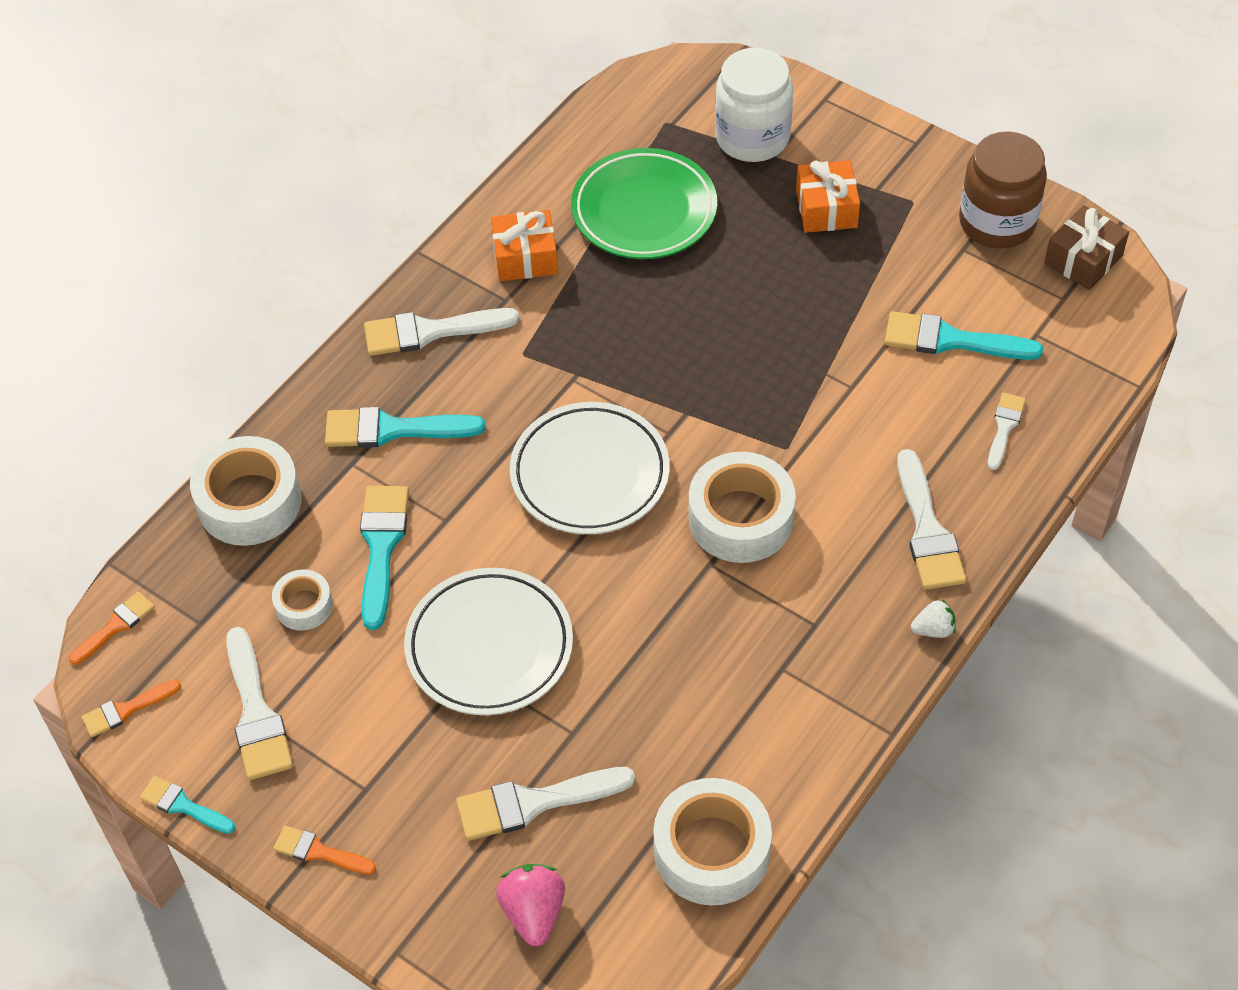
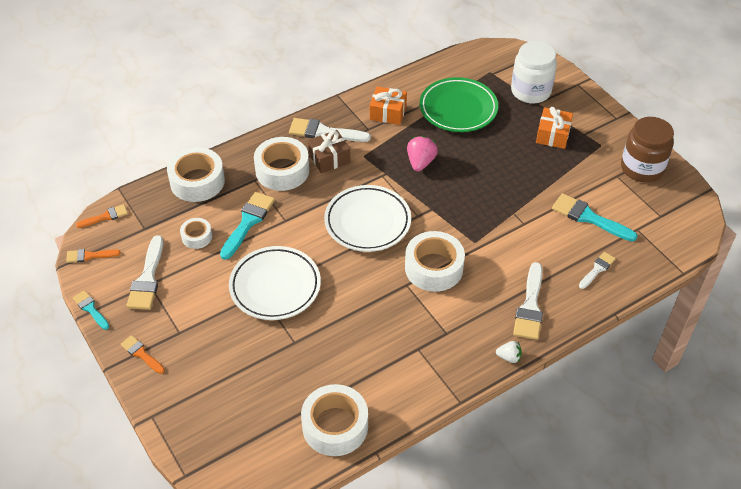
camera: 20 degrees right, 5 degrees down
(393, 429) = (282, 170): turquoise brush -> white tape
(533, 912) = (229, 422): pink strawberry -> pink strawberry (420, 162)
(534, 803) = (257, 369): white brush -> none
(1083, 260) = (681, 200): brown gift -> brown gift (329, 158)

